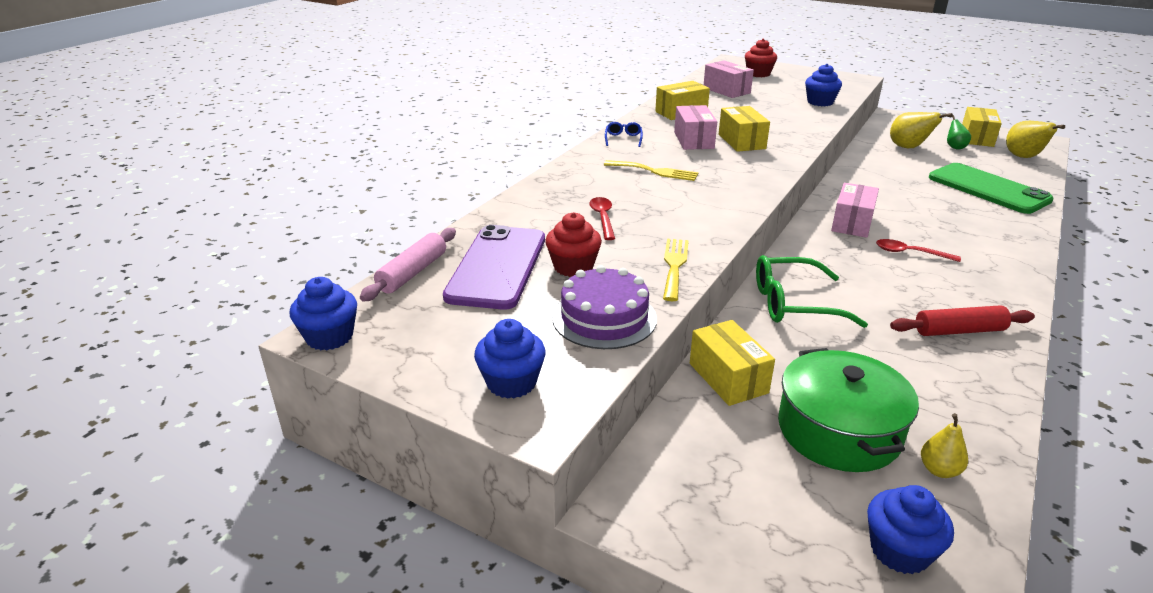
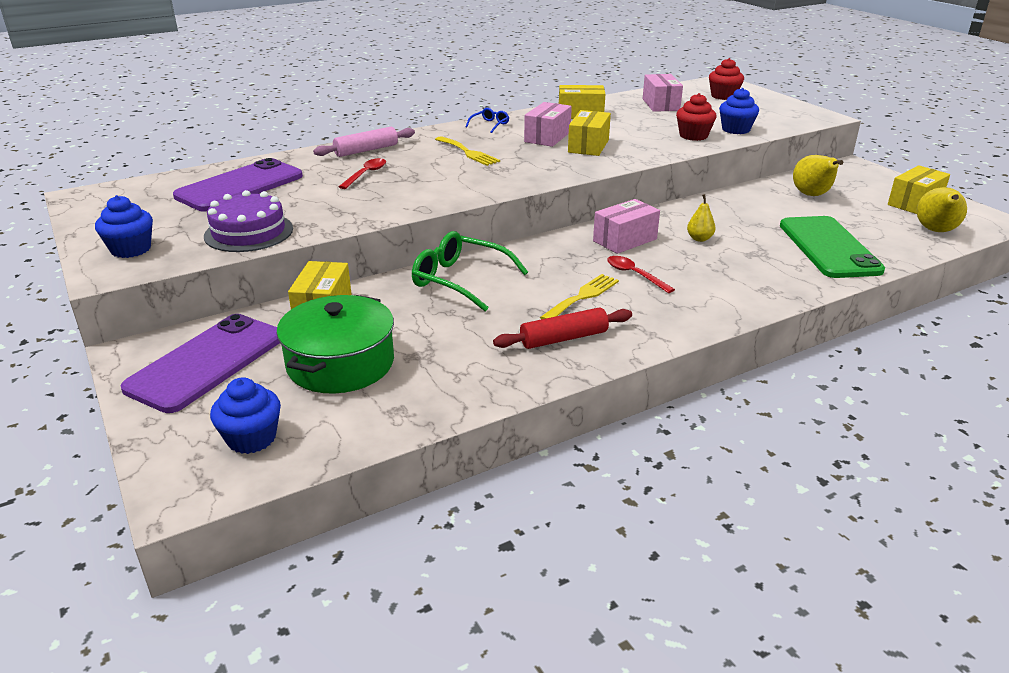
camera: 30 degrees right, 0 degrees up
(329, 337) = (82, 198): blue cupcake -> none
(412, 273) = (185, 176): pink rolling pin -> pink rolling pin (366, 150)
(573, 267) = (287, 198): red cupcake -> red cupcake (693, 136)
(674, 266) = (356, 216): yellow fork -> yellow fork (582, 296)
(719, 486) = (207, 362): none -> purple phone
(939, 470) = (366, 411): yellow pear -> yellow pear (699, 239)
(954, 147) = (868, 205): green pear -> none
(959, 331) = (563, 338): red rolling pin -> red rolling pin turned 45 degrees counterclockwise

